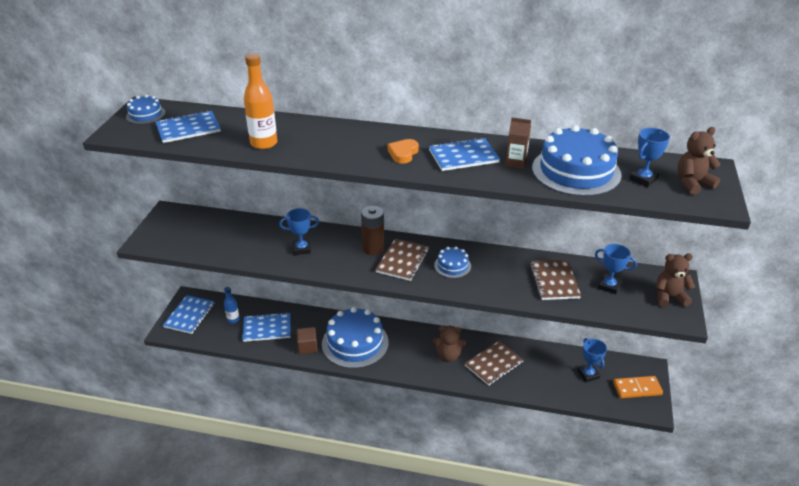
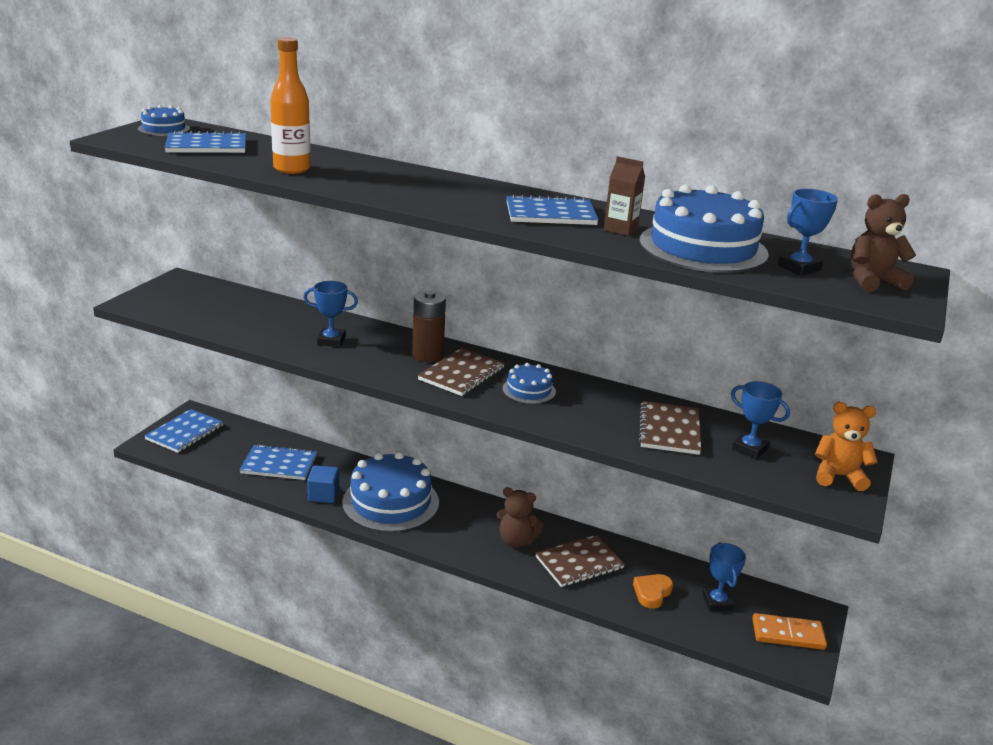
camera: 10 degrees right, 10 degrees down
(233, 319) = (239, 447): blue bottle -> none
(307, 347) = (323, 495): brown cube -> blue cube
(403, 153) = (469, 201): orange heart -> orange heart (652, 593)
(669, 297) = (838, 476): brown teddy bear -> orange teddy bear

